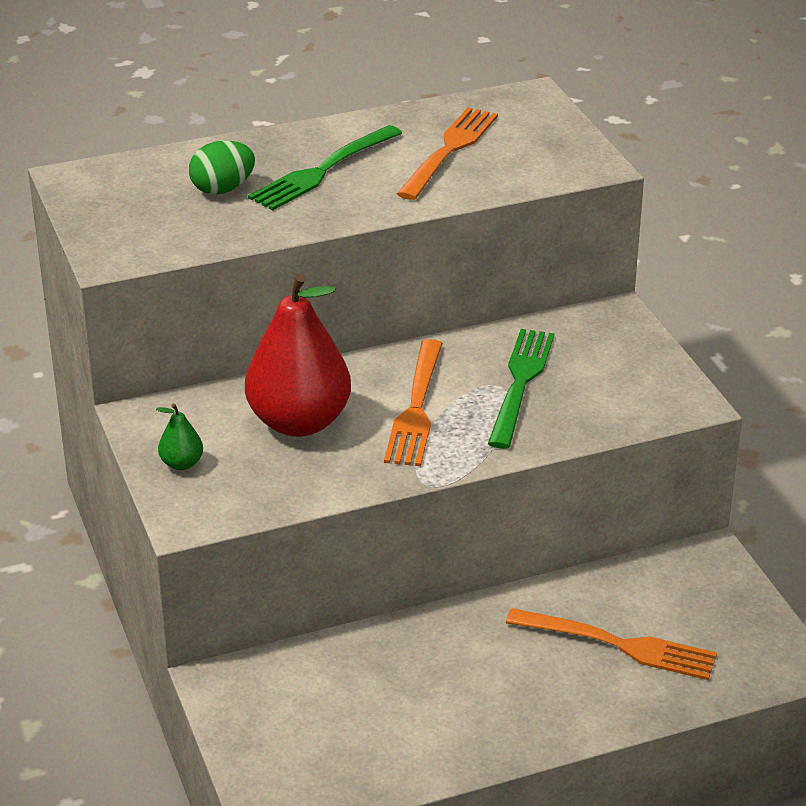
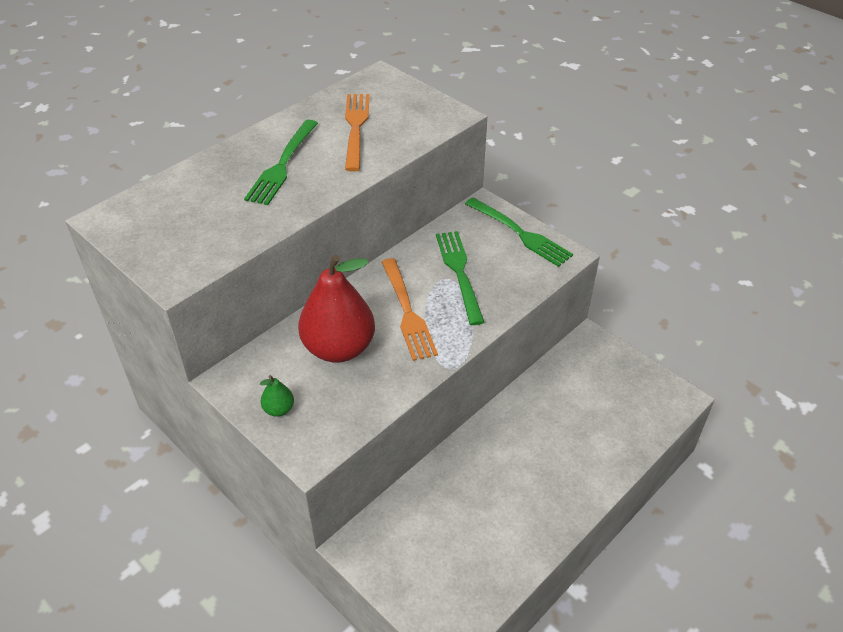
camera: 25 degrees left, 10 degrees up
(223, 189) = (222, 198): green egg -> none
(618, 645) = (579, 421): orange fork -> none
(643, 360) = (520, 233): none -> green fork

